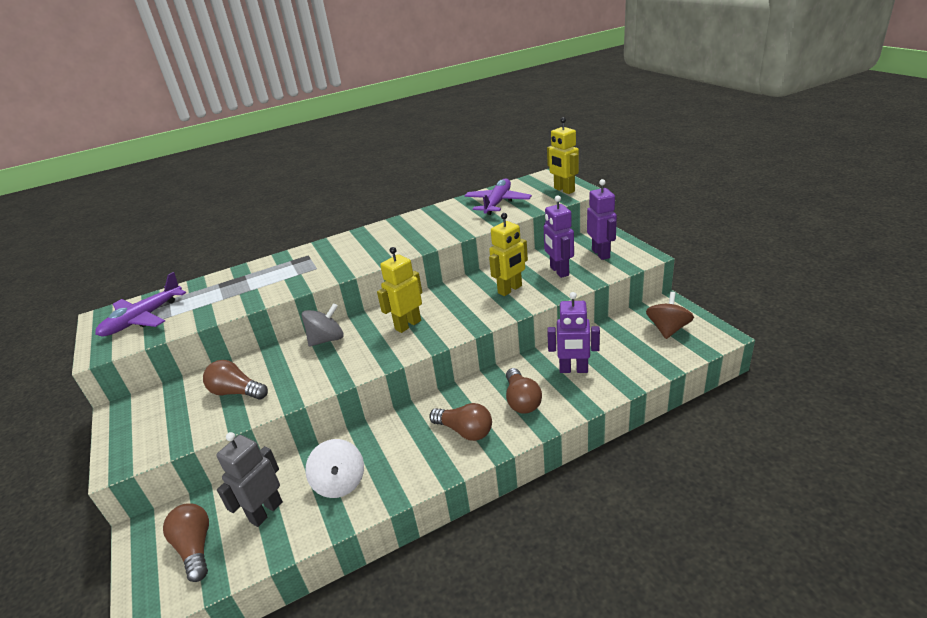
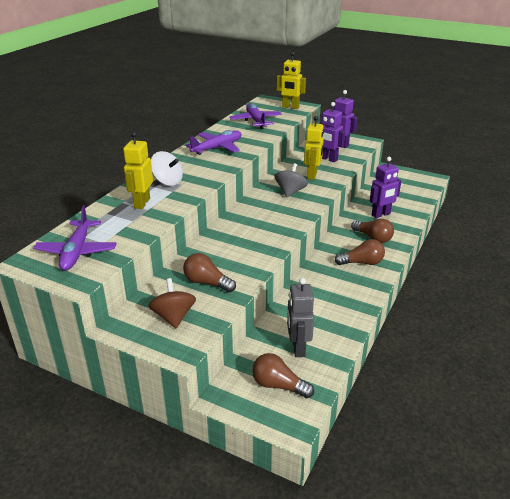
camera: 40 degrees left, 0 degrees up
(236, 392) = (207, 282): brown light bulb -> brown light bulb turned 45 degrees clockwise
(327, 339) = (226, 234): grey spinning top -> grey spinning top (290, 192)
(340, 483) = (324, 315): white spinning top -> white spinning top (167, 181)
(408, 325) = (273, 210): yellow robot -> yellow robot (142, 203)
(410, 230) = (217, 148): none -> purple plane
(668, 329) = (404, 181): brown spinning top -> brown spinning top (173, 317)

